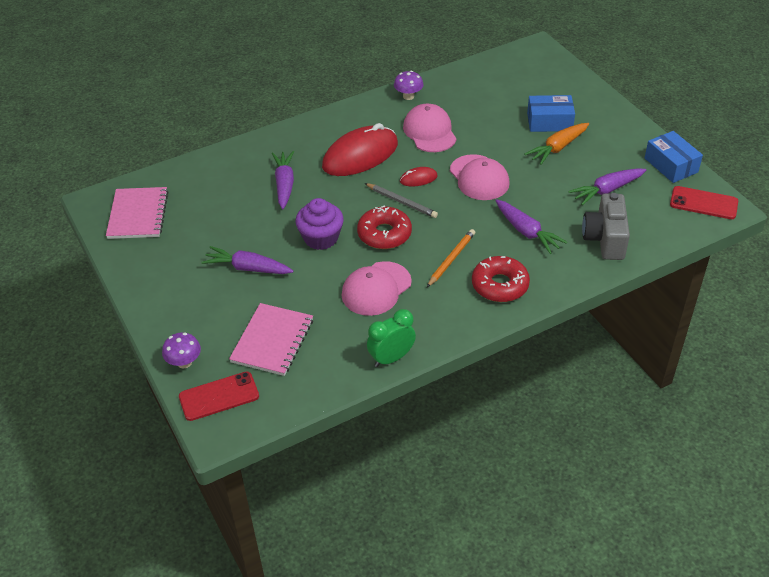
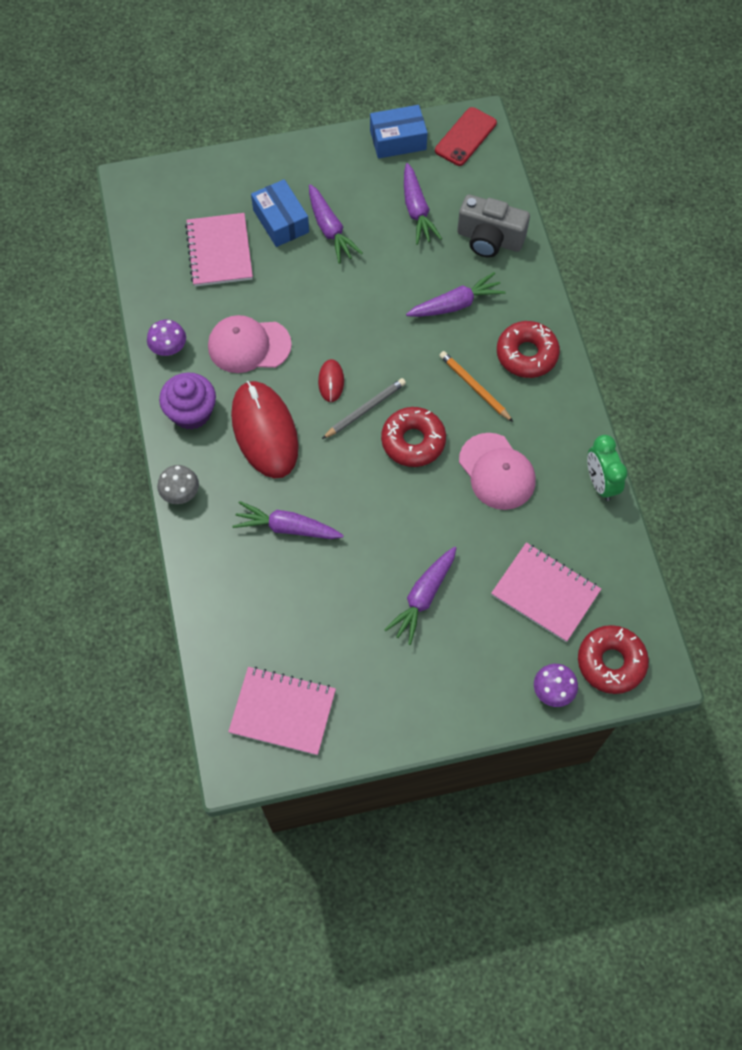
camera: 75 degrees left, 20 degrees up
(219, 396) = (611, 662): red phone -> red donut
(294, 129) = (181, 493): none -> grey mushroom
(321, 238) = (398, 508): purple cupcake -> purple cupcake (191, 412)
(479, 178) = (352, 321): pink cap -> none
(503, 99) = (219, 251): none -> pink notebook
(549, 122) = (281, 221): blue box -> blue box turned 45 degrees counterclockwise
(557, 148) = (330, 229): orange carrot -> purple carrot

